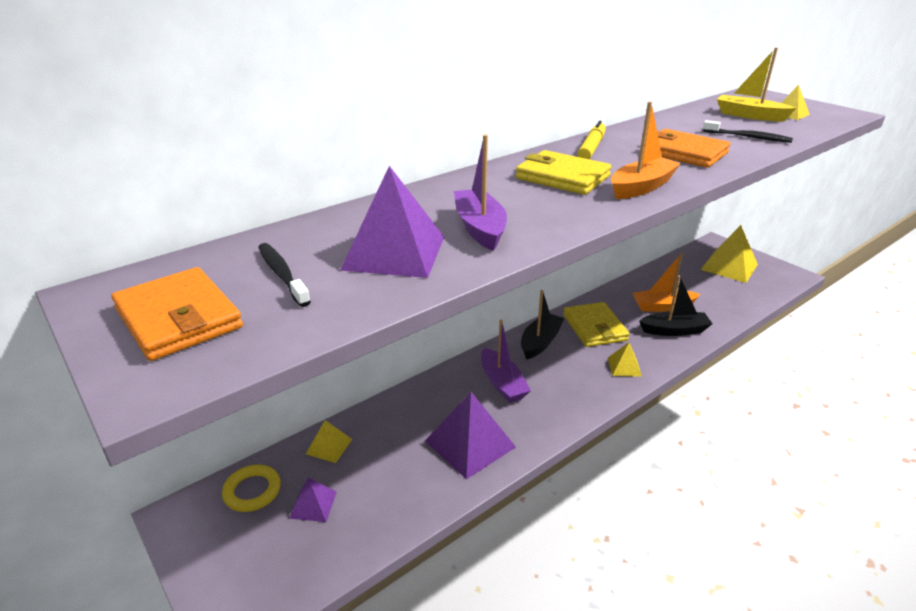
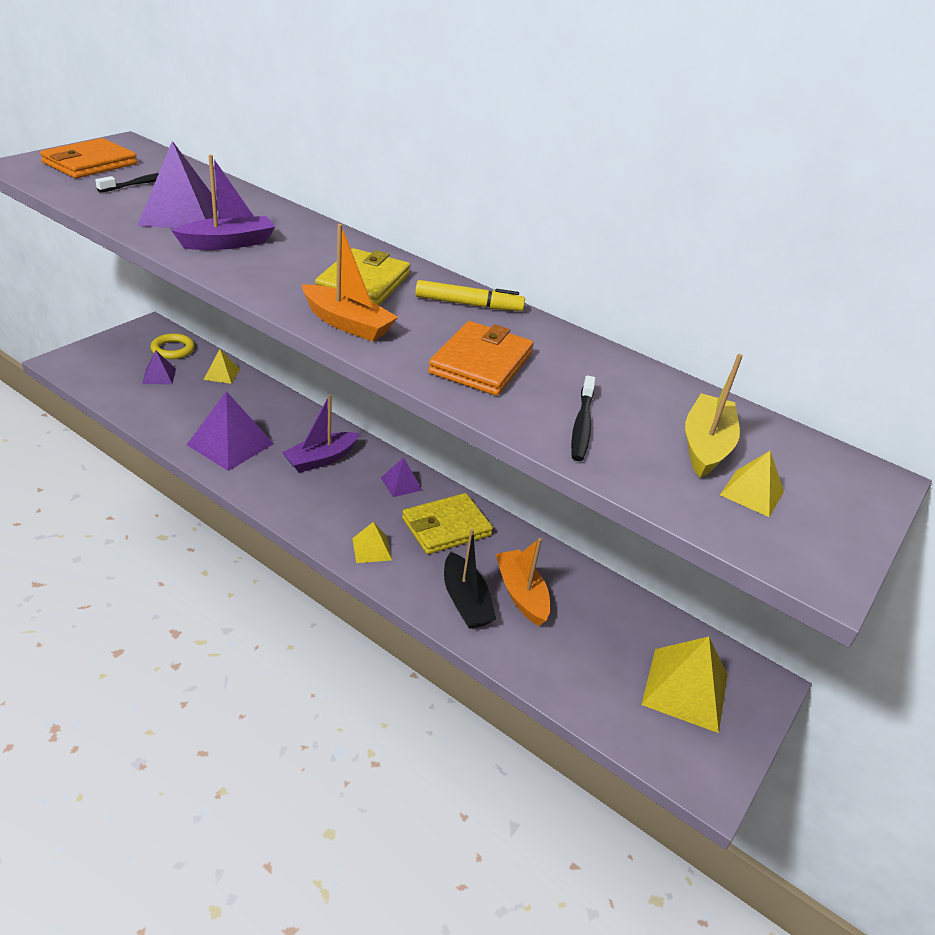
camera: 70 degrees right, 5 degrees up
(540, 342) = (401, 483): black boat -> purple pyramid

